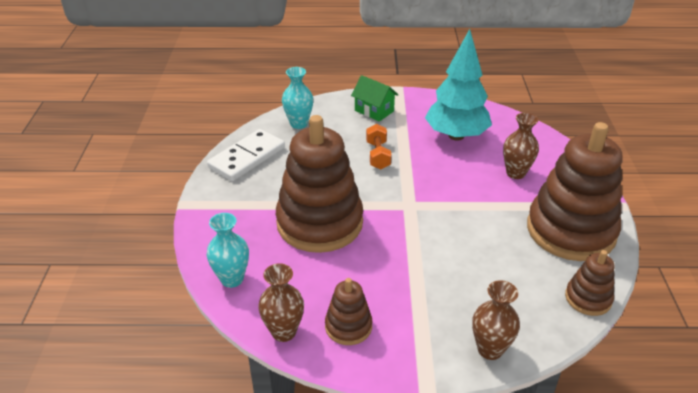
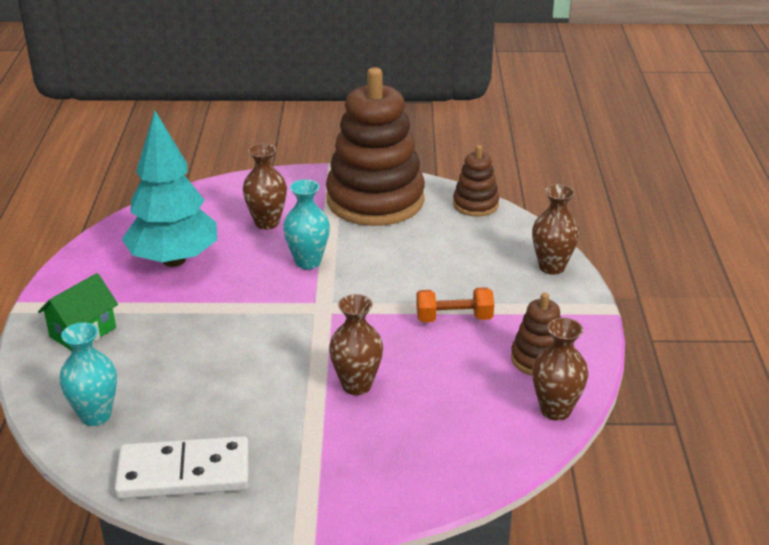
camera: 90 degrees left, 5 degrees down
(232, 279) = (472, 464): turquoise vase -> turquoise vase (308, 262)
(247, 158) = (184, 473): white domino -> white domino turned 45 degrees counterclockwise
(319, 223) = (356, 385): brown stacking toy -> brown vase
(378, 155) = (207, 331): orange dumbbell -> orange dumbbell (454, 318)

